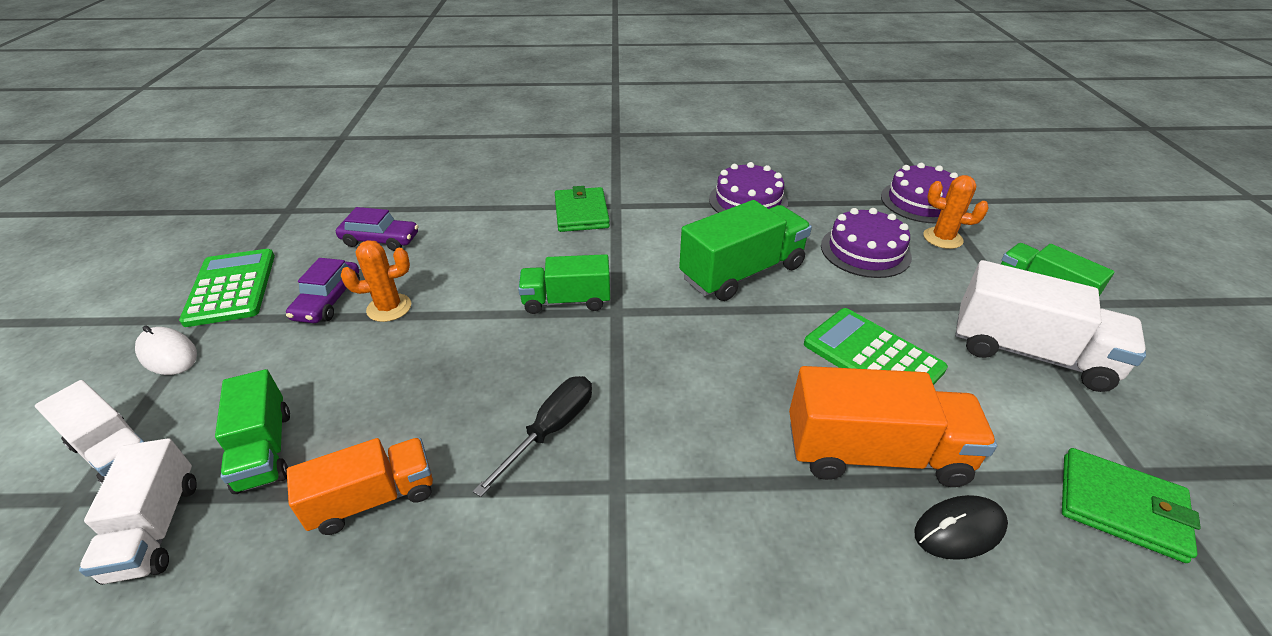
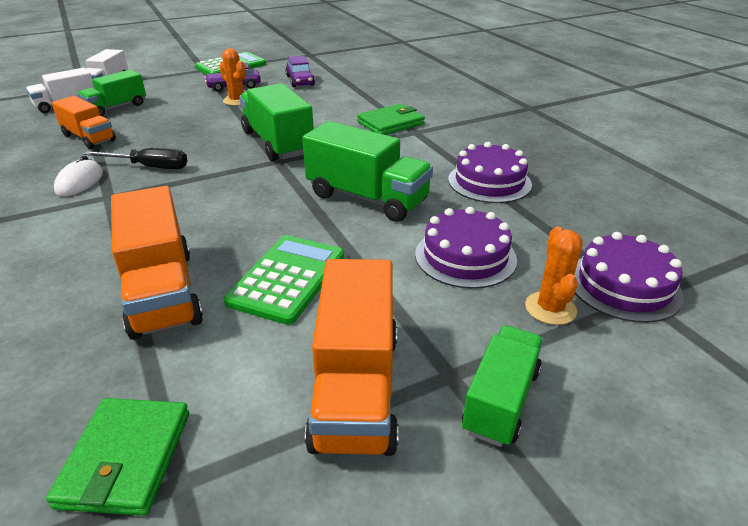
camera: 65 degrees right, 5 degrees down
(168, 354) = (174, 72): white mouse -> white mouse (79, 182)
(566, 301) = (277, 143): green truck -> green truck, size x1.54
(959, 530) = (85, 343): black mouse -> none
(1029, 353) = (356, 388): white truck -> orange truck

